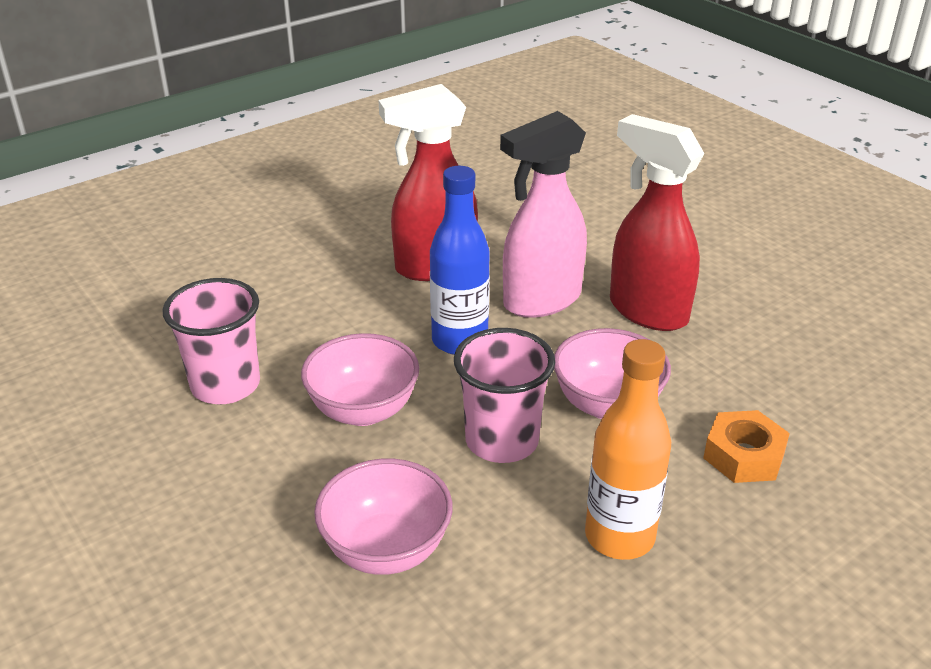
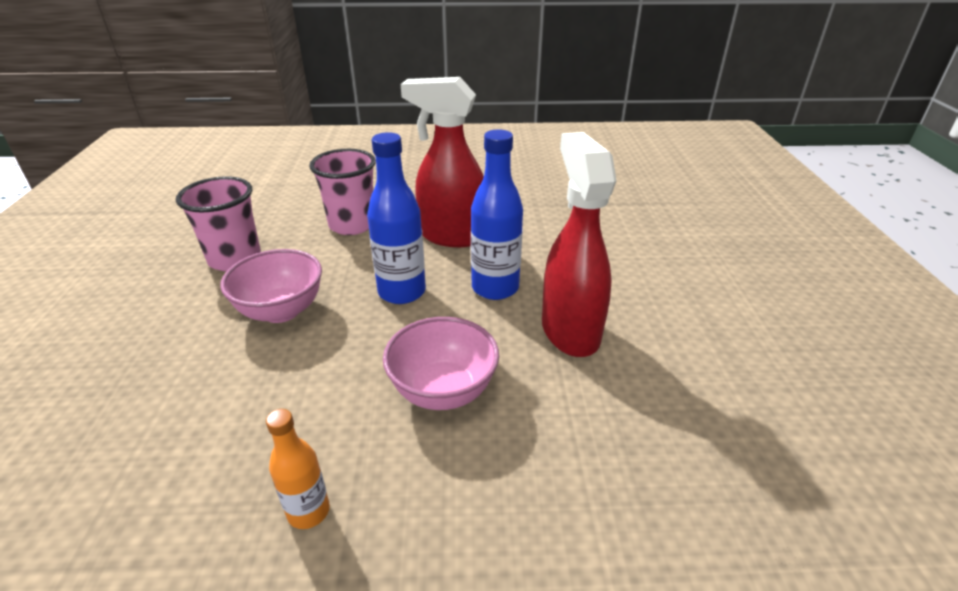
camera: 35 degrees right, 0 degrees up
(386, 549) = (158, 416): pink bowl -> none
(502, 441) = (333, 378): pink cup -> pink cup (352, 225)
(541, 301) = (495, 288): pink spray bottle -> blue bottle
(619, 536) = (308, 511): orange bottle -> orange bottle, size x0.58
(743, 455) = (502, 503): orange nut -> none

